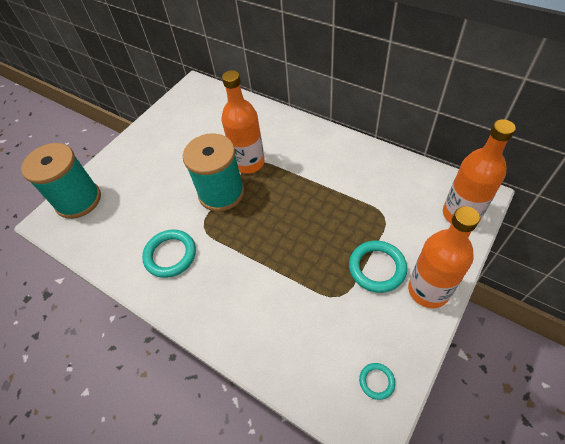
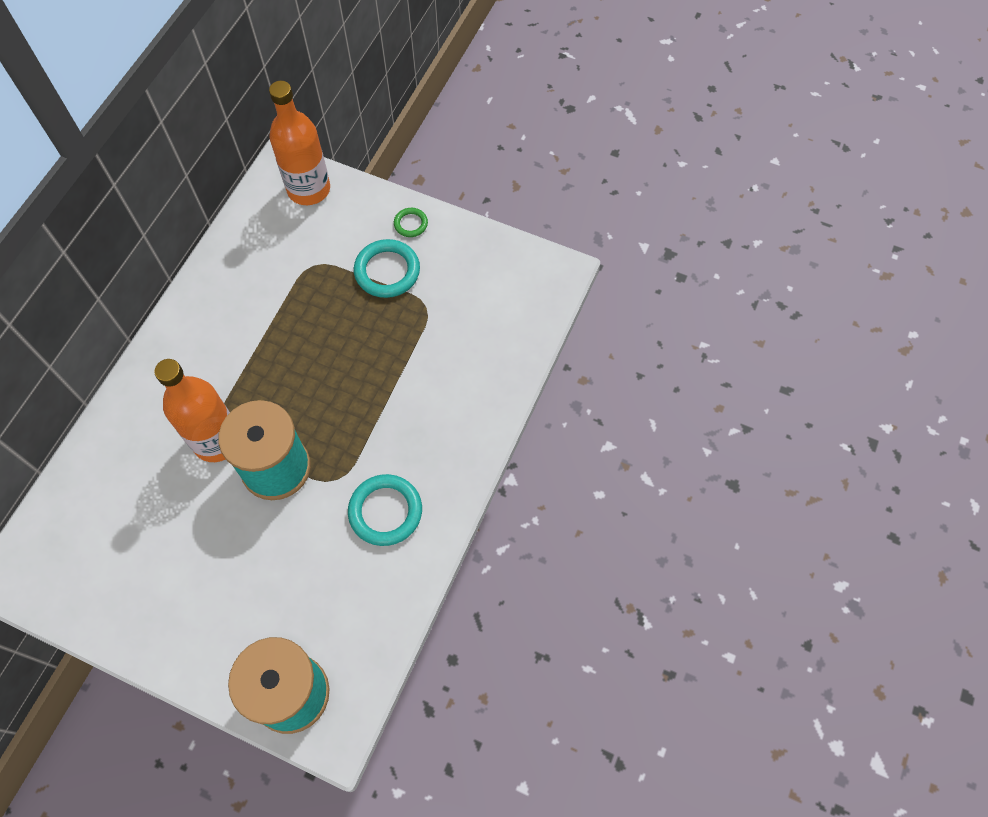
camera: 105 degrees left, 10 degrees up
(376, 381) = (514, 269): turquoise ring -> none
(428, 290) = (411, 224): orange bottle -> green ring

